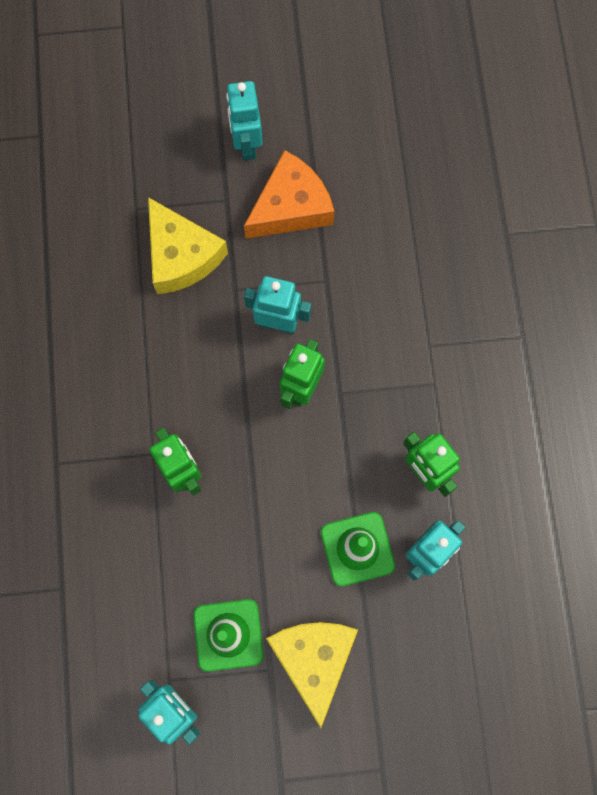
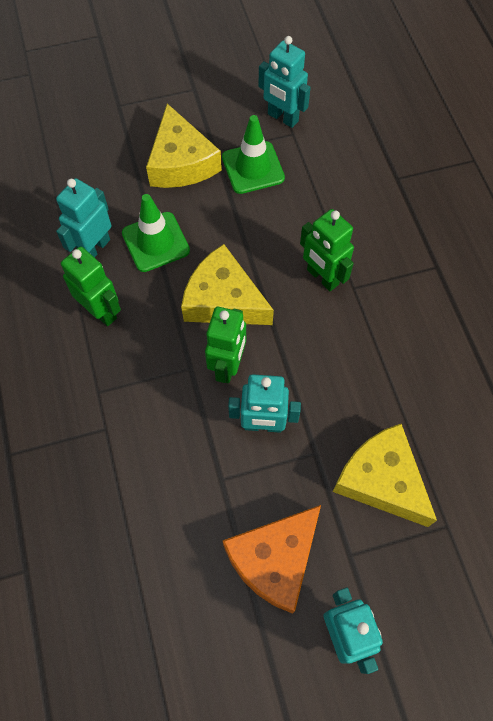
camera: 170 degrees right, 10 degrees down
(293, 462) = (223, 300): none -> yellow cheese

